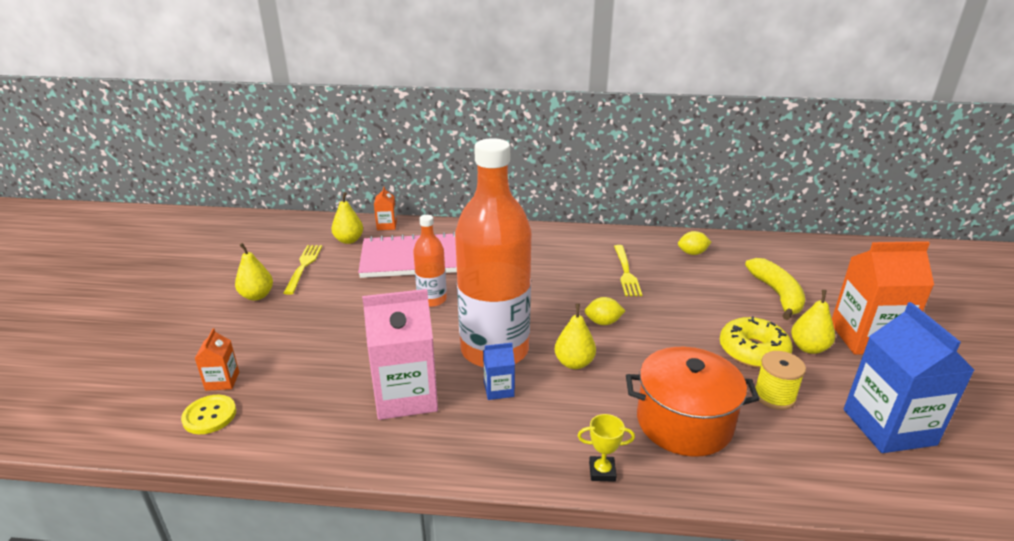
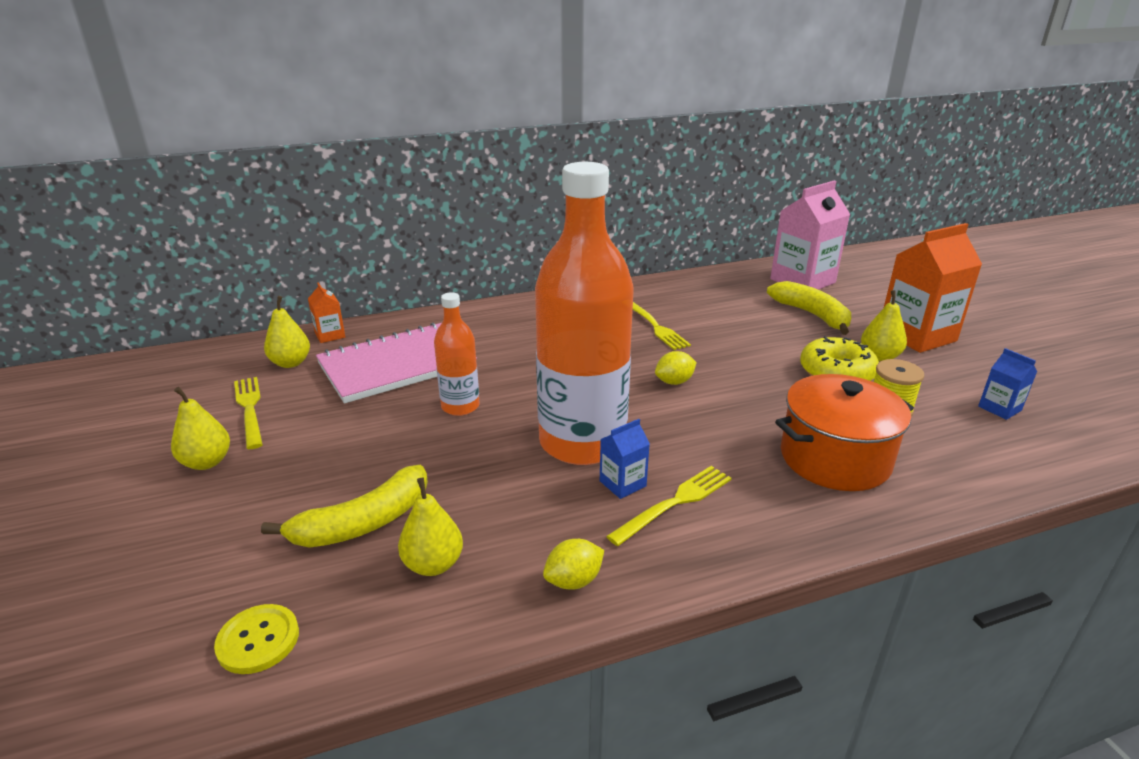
camera: 25 degrees left, 0 degrees up
(222, 381) = (241, 588): orange carton -> none
(314, 362) = (363, 522): none -> yellow banana
(406, 396) = (519, 525): pink carton -> pink carton (802, 281)
(525, 416) = (675, 503): none -> yellow fork
(574, 363) = (680, 431): yellow pear -> yellow pear (433, 564)
(602, 471) = (801, 534): yellow trophy -> none
(692, 253) = (703, 293): yellow lemon -> yellow lemon (573, 581)
(888, 427) = (999, 408): blue carton -> blue carton, size x0.47

